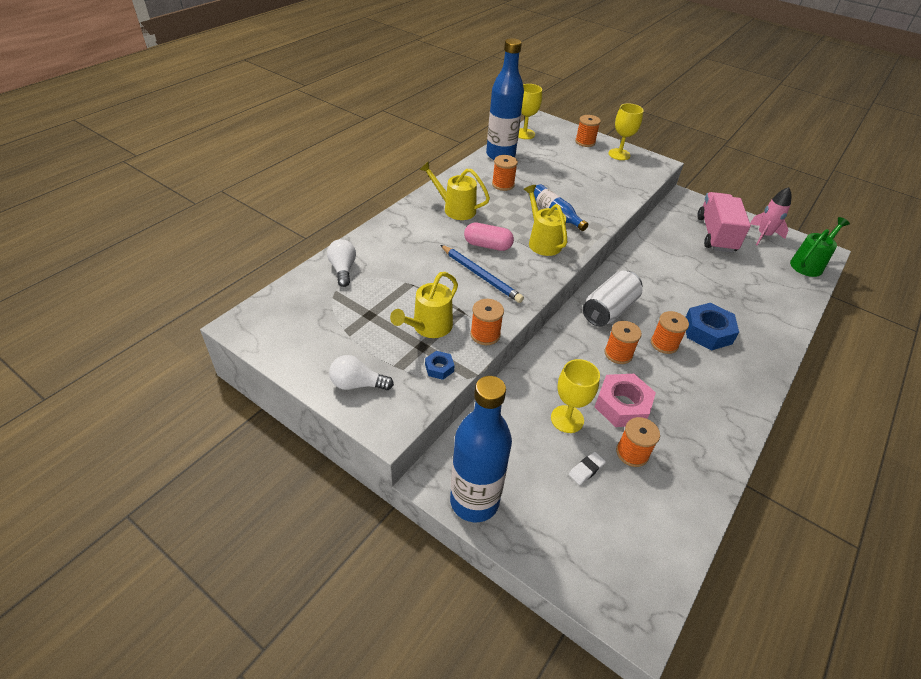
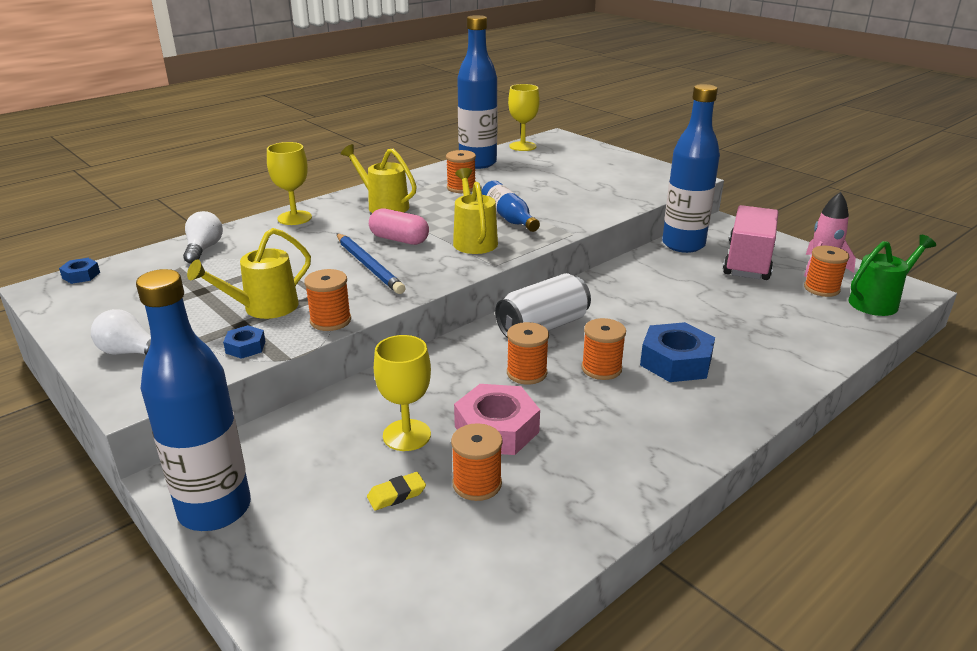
camera: 15 degrees right, 15 degrees down
(261, 308) = (81, 275): none -> blue nut
(585, 142) = (598, 156): orange spool -> orange spool (821, 289)
(586, 469) = (396, 494): white eraser -> yellow eraser
(619, 154) = (636, 168): yellow goblet -> yellow goblet (294, 218)
(667, 221) = (683, 245): none -> blue bottle

